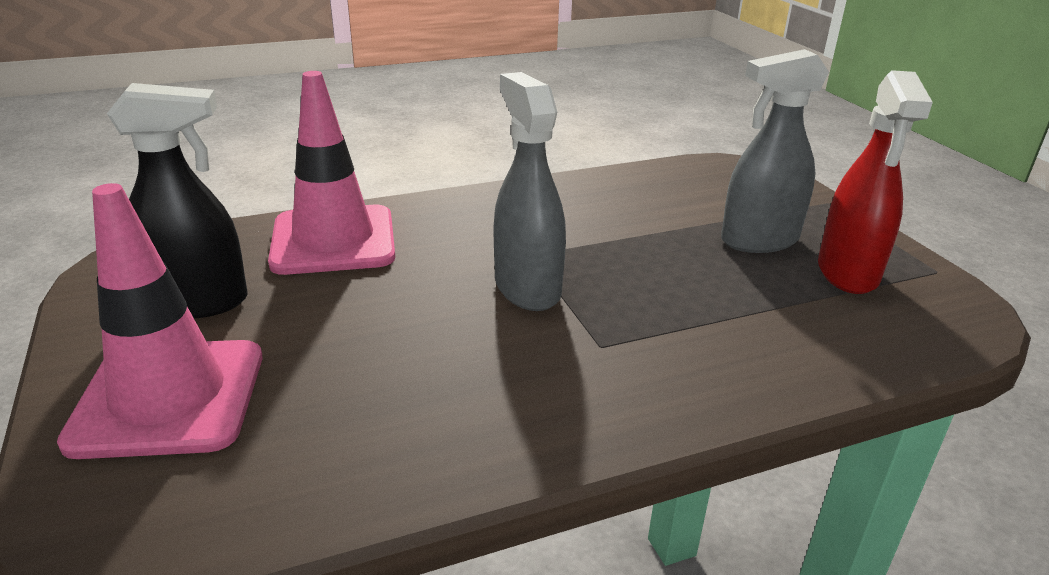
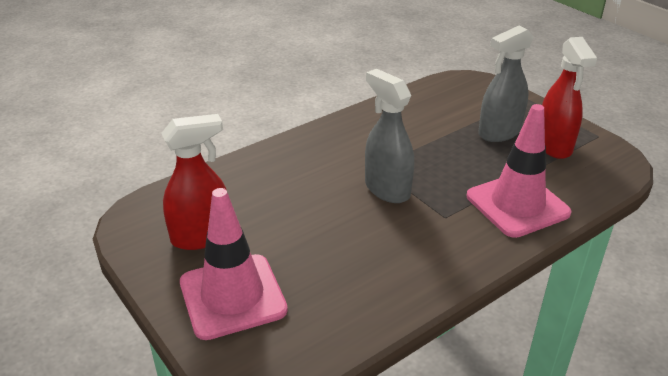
camera: 15 degrees left, 5 degrees up
(198, 302) = (202, 236): black spray bottle -> red spray bottle
(333, 240) = (252, 179): pink traffic cone -> pink traffic cone (517, 204)

